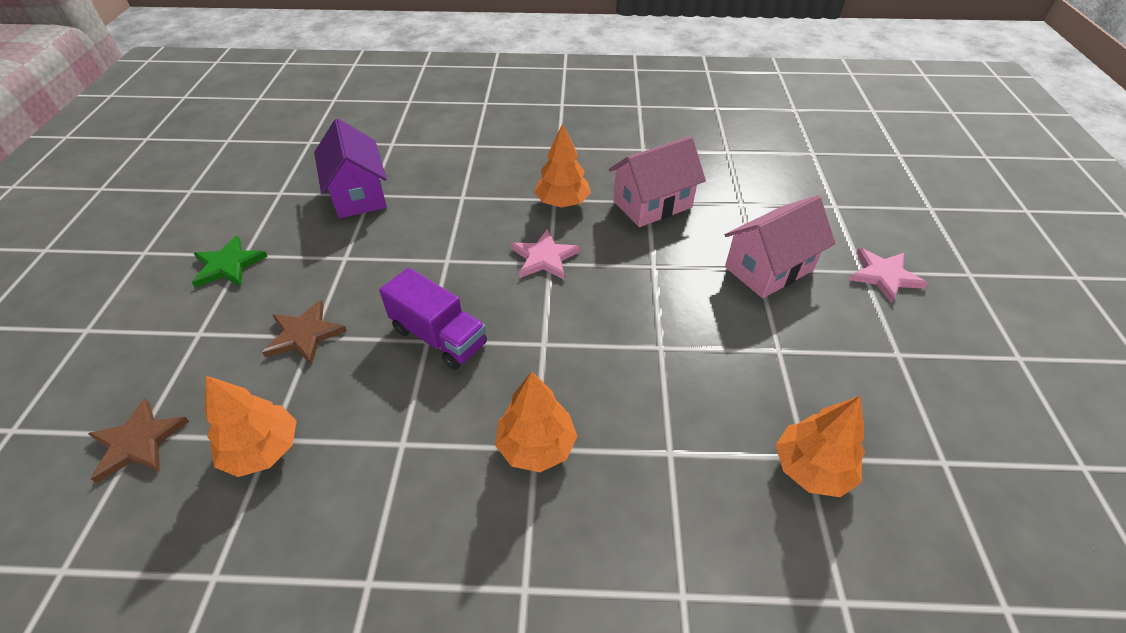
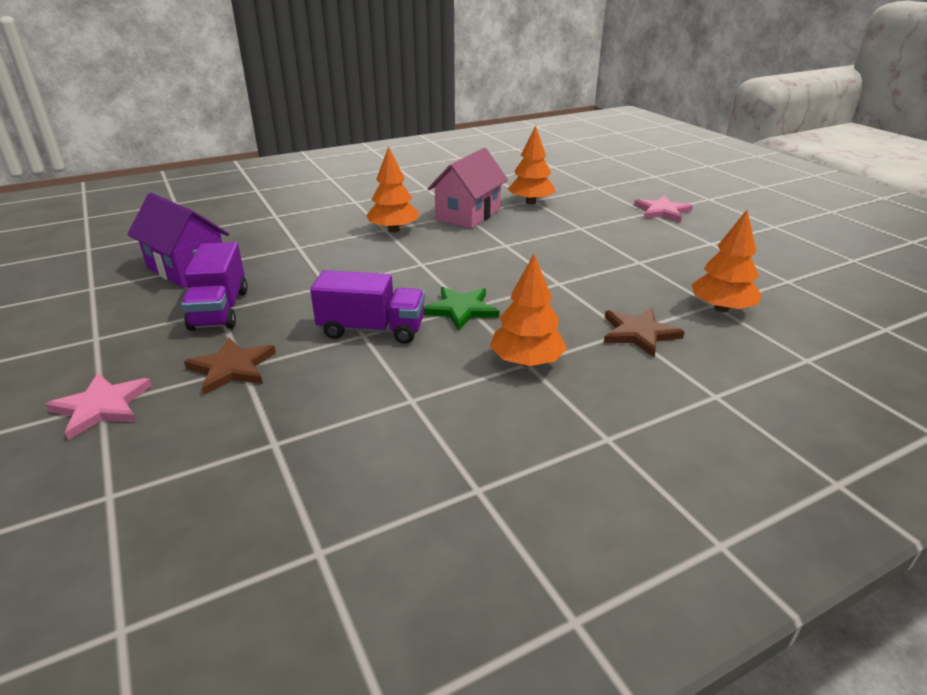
camera: 30 degrees left, 15 degrees down
(138, 442) = (112, 501): brown star -> brown star (638, 333)
(228, 265) = (84, 349): green star -> green star (461, 309)
(263, 450) = (274, 452): orange tree -> orange tree (530, 202)
(345, 257) = (220, 309): none -> purple truck
(544, 257) = (413, 262): pink star -> pink star (102, 406)
(768, 269) = (587, 226): pink house -> none

